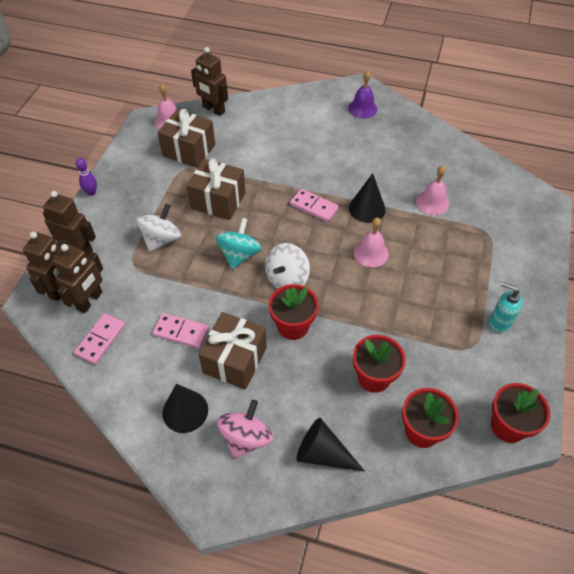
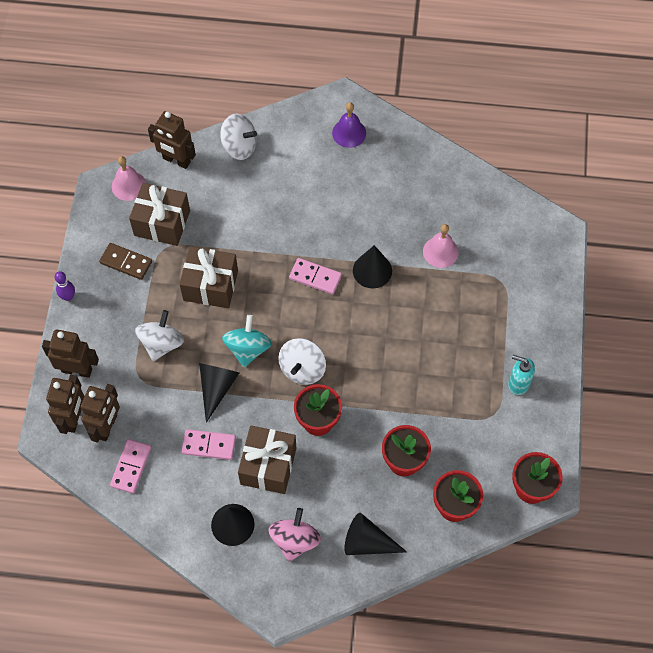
camera: 10 degrees left, 10 degrees up
(149, 174) = (126, 262): none -> brown domino
(202, 283) = (217, 388): none -> black cone
(268, 107) = (239, 146): none -> white spinning top
(371, 253) = (383, 325): pink bell -> none

